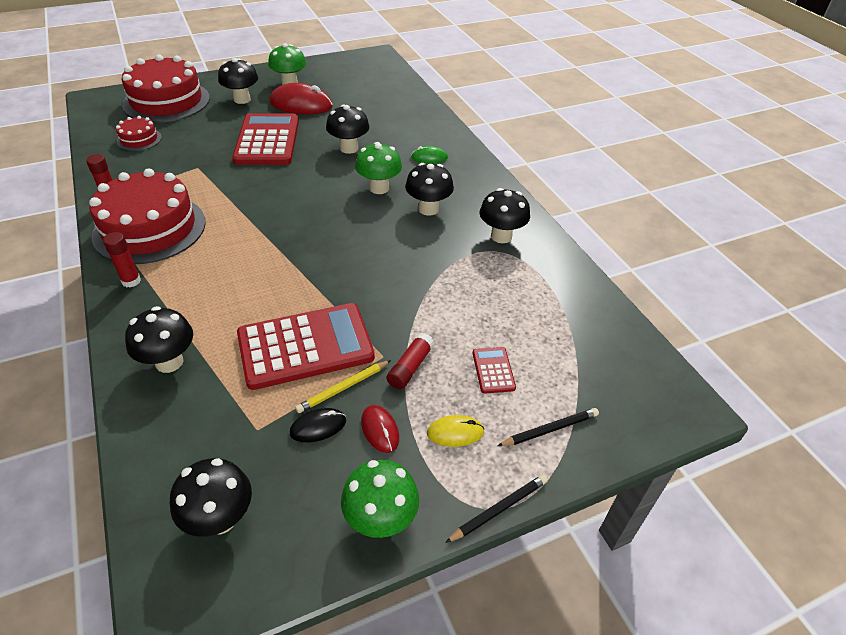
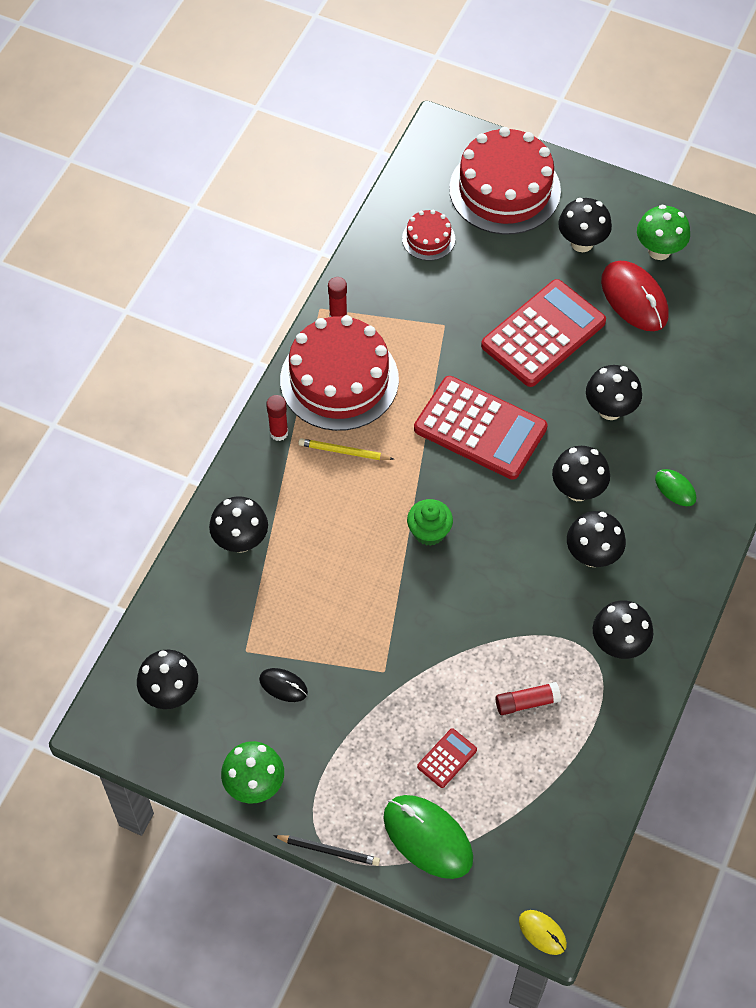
camera: 50 degrees right, 15 degrees up
(305, 346) = (340, 611): red calculator -> red calculator (480, 428)
(313, 261) = (429, 531): none -> green cupcake
(343, 388) = (329, 671): yellow pencil -> yellow pencil (344, 452)
(379, 188) = (578, 490): green mushroom -> black mushroom
(380, 430) = (318, 726): red mouse -> none
(410, 367) = (392, 699): red glue stick -> red glue stick (526, 702)
(455, 433) = (363, 776): yellow mouse -> yellow mouse (542, 933)
(550, 429) = (428, 838): black pencil -> green mouse

